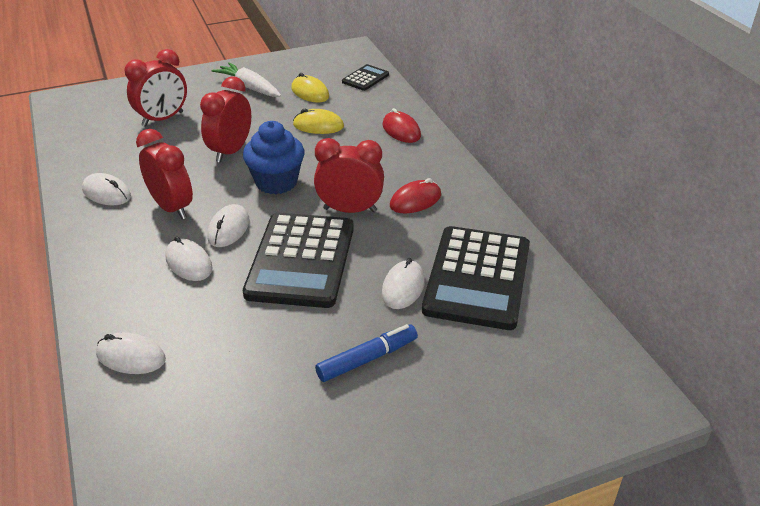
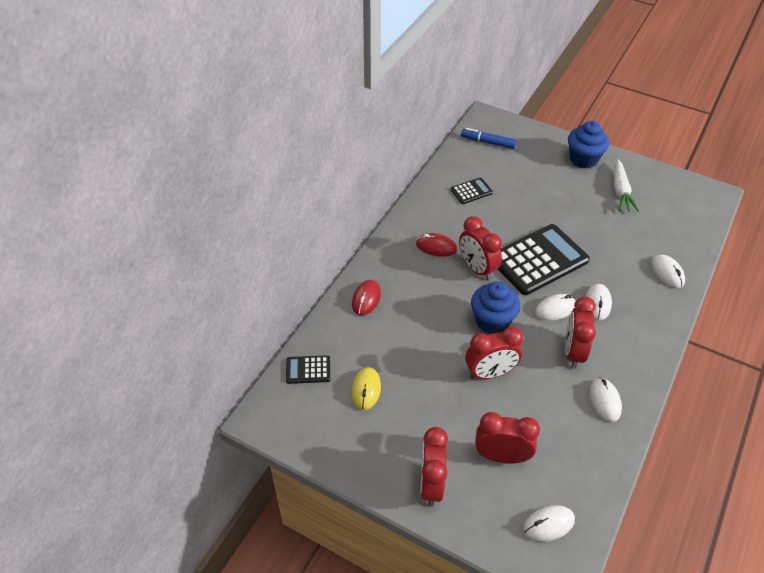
camera: 130 degrees left, 10 degrees up
(197, 84) = (431, 484): none -> red clock
(249, 87) = (398, 439): white carrot -> white carrot (620, 191)
(318, 126) = (407, 348): yellow mouse -> none
(367, 359) = (564, 198): blue marker -> blue marker (488, 142)
(403, 287) = (509, 212): white mouse -> white mouse (548, 524)
(421, 451) = (583, 159): none -> blue cupcake
(477, 278) = (471, 191): black calculator -> black calculator, size x0.46

